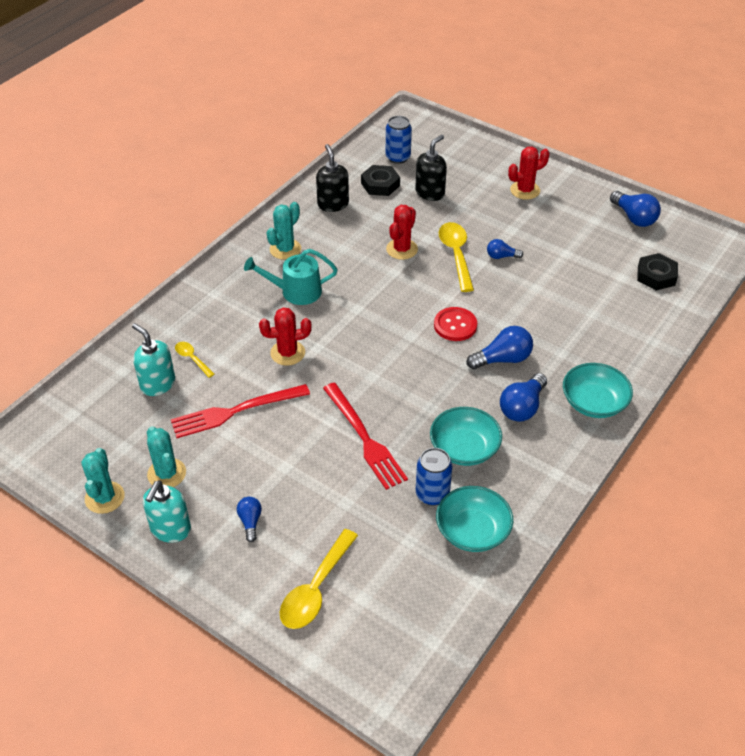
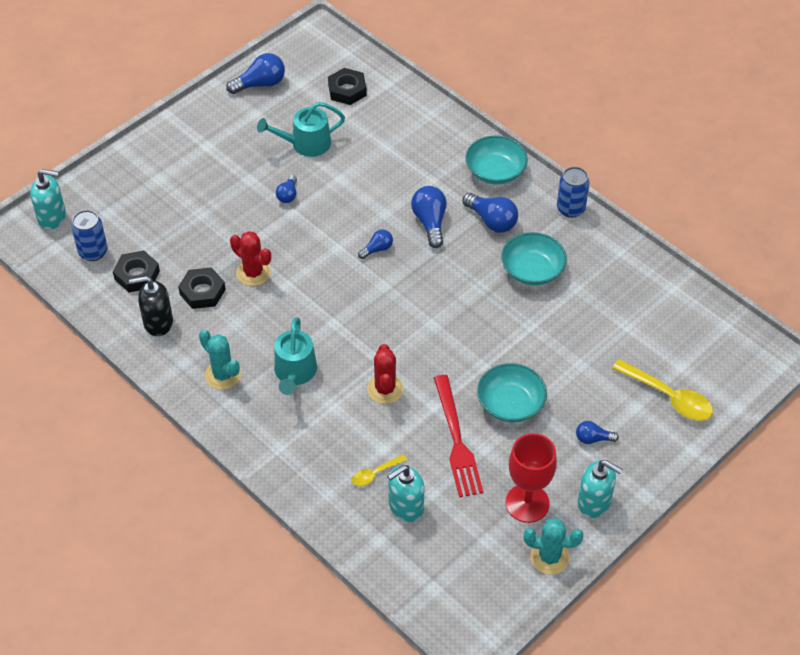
camera: 80 degrees left, 5 degrees up
(166, 473) = (527, 503): turquoise cactus -> red goblet
(364, 438) = (508, 341): red fork -> none
(372, 223) = (202, 292): none -> black nut
(427, 131) = (52, 217): none -> turquoise soap dispenser
(430, 193) = (167, 234): black soap dispenser -> none
(432, 494) = (580, 301): blue can -> blue can (570, 209)
(455, 325) = (377, 249): red button -> blue light bulb
(456, 254) = (275, 230): yellow spoon -> none
(472, 531) = (621, 281): turquoise bowl -> turquoise bowl (510, 404)
(525, 190) = (190, 155): red cactus -> none
(571, 258) = (306, 144): none -> turquoise watering can

